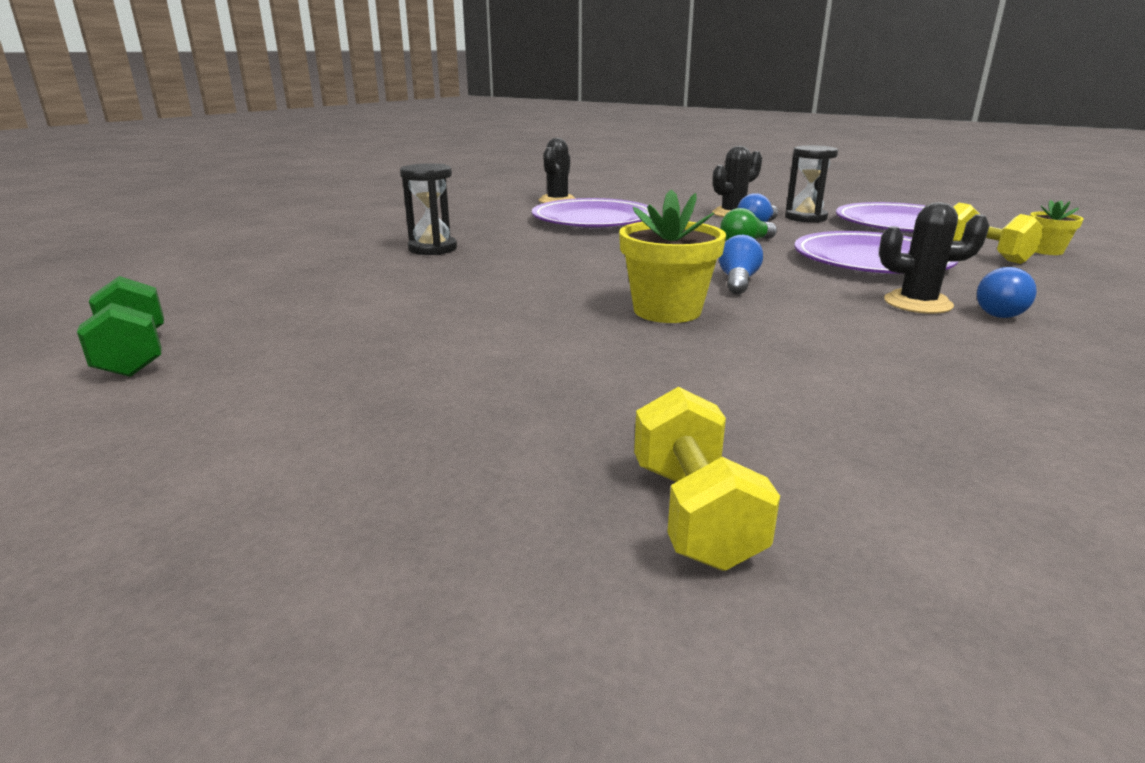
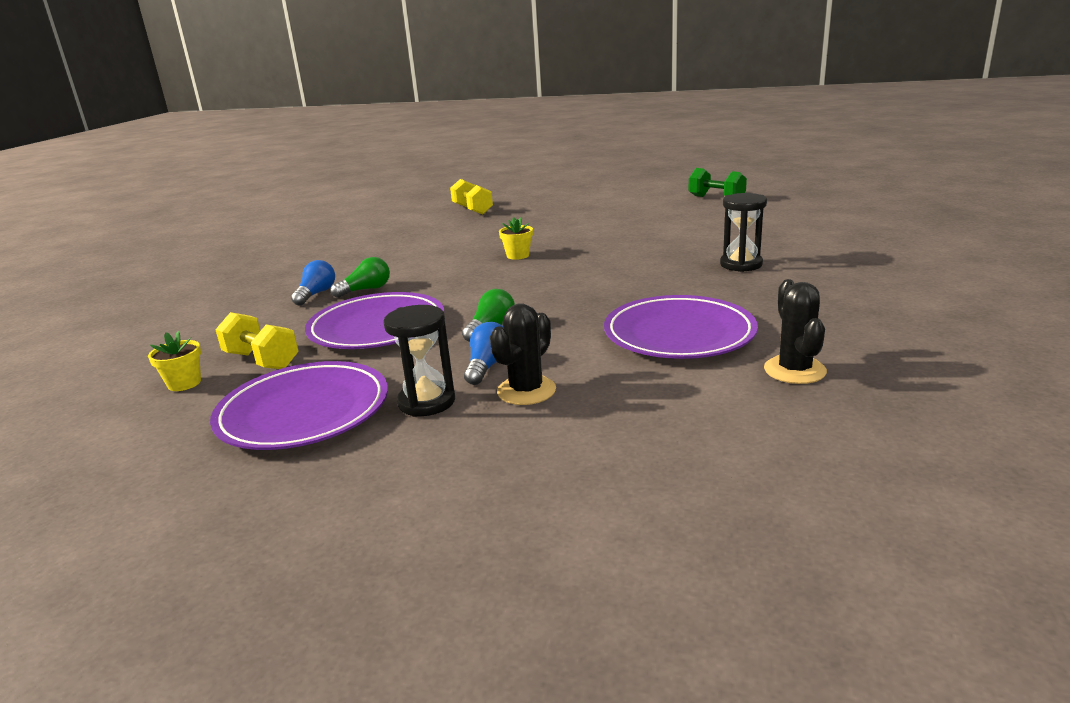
camera: 160 degrees right, 0 degrees up
(667, 311) = (518, 255): yellow flower pot -> yellow flower pot, size x0.57
(738, 281) = (484, 283): blue light bulb -> none
(917, 303) = (366, 290): black cactus -> green light bulb

